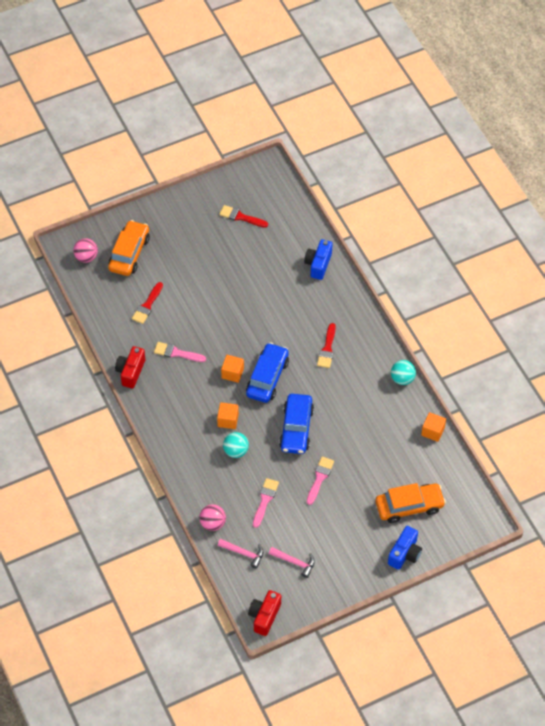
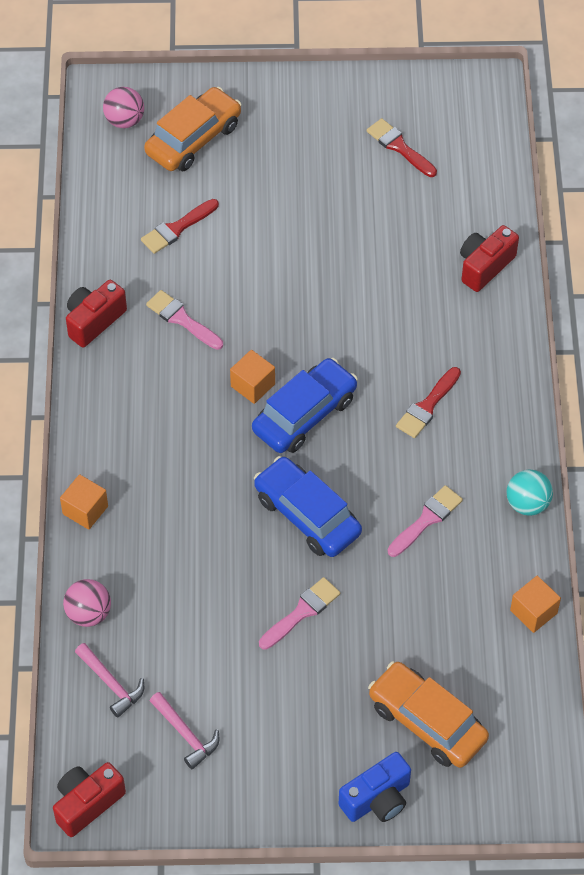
camera: 25 degrees right, 0 degrees up
(228, 420) = (204, 457): orange cube -> orange cube (85, 510)
(236, 451) = (190, 512): turquoise ball -> none
(265, 500) = (193, 611): pink brush -> pink brush (427, 519)
(296, 428) = (307, 515): blue car -> blue car turned 105 degrees clockwise
(318, 264) = (484, 266): blue camera -> red camera
(409, 506) = (427, 722): orange car -> orange car turned 150 degrees counterclockwise

